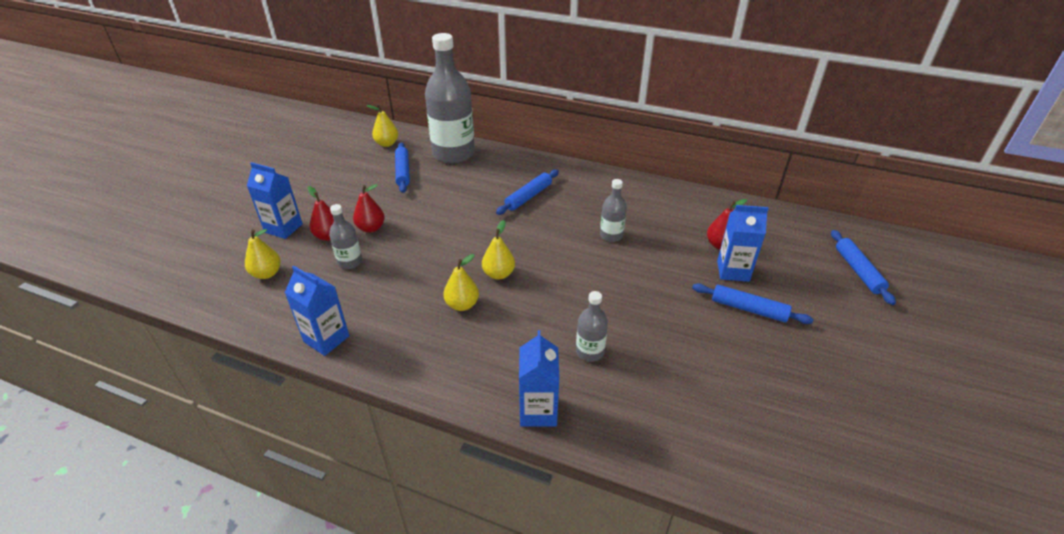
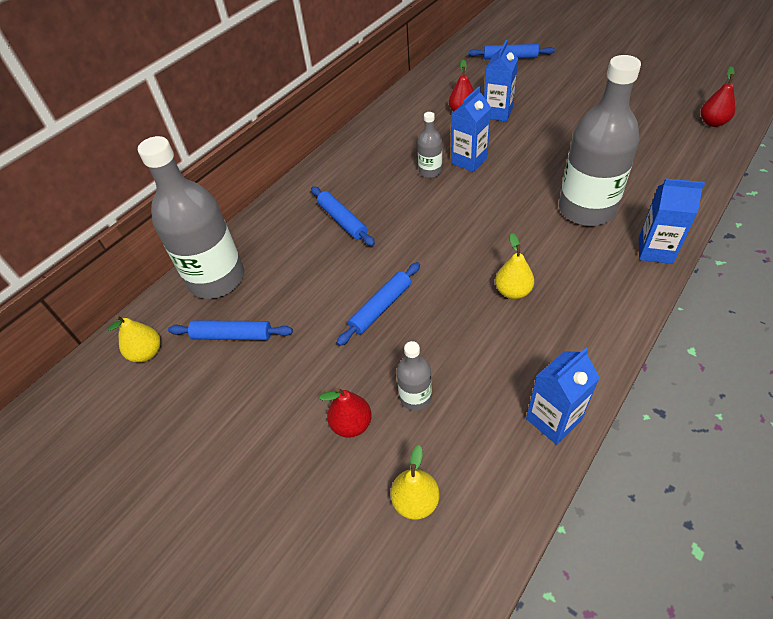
camera: 70 degrees left, 10 degrees up
(283, 228) = (313, 486): blue carton -> blue carton (469, 160)
(371, 228) = (350, 374): red pear -> red pear (712, 123)
(498, 274) = (470, 258): yellow pear -> none
(590, 352) = (586, 209): grey bottle -> grey bottle, size x2.17
(748, 309) = (544, 115): blue rolling pin -> blue rolling pin (381, 308)

